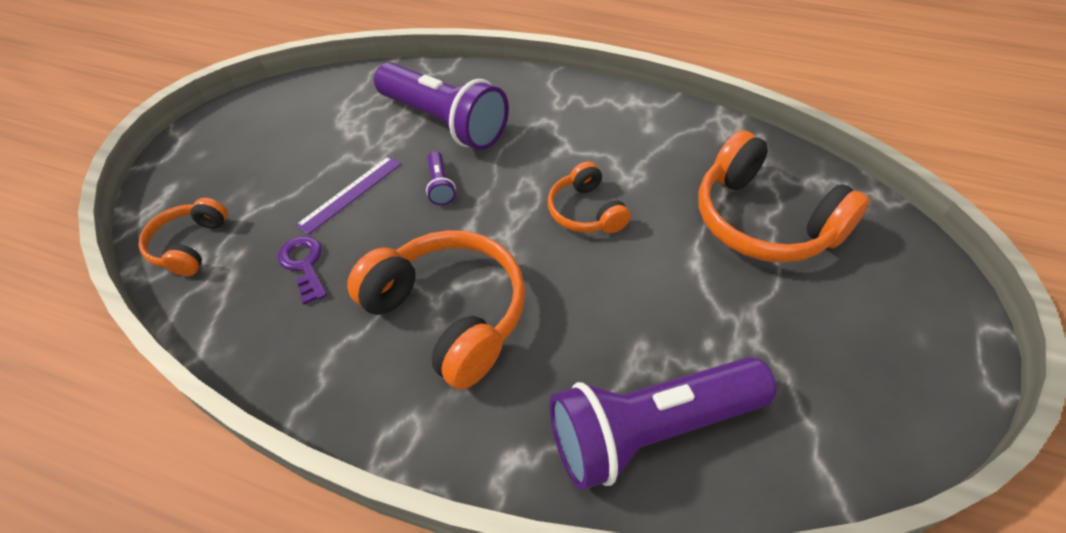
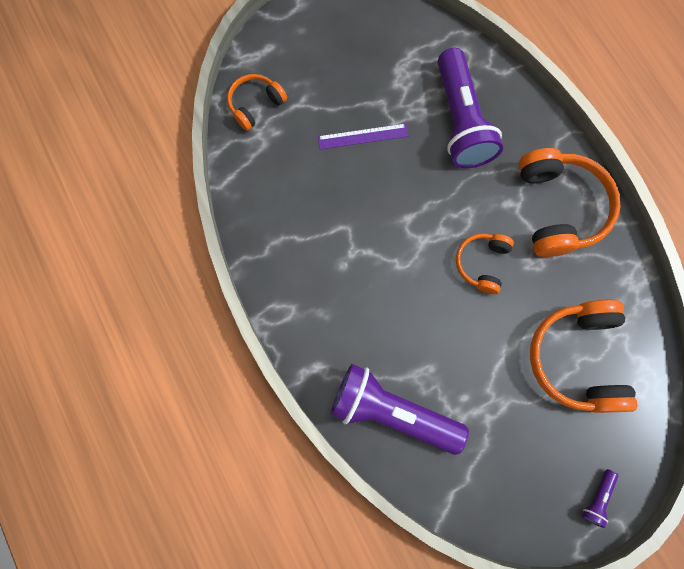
camera: 40 degrees right, 25 degrees up
(304, 265) = (304, 170): purple key -> none
(440, 186) = (416, 173): purple flashlight -> purple flashlight (597, 498)
(449, 314) = (352, 266): orange headphones -> orange headphones (558, 208)

